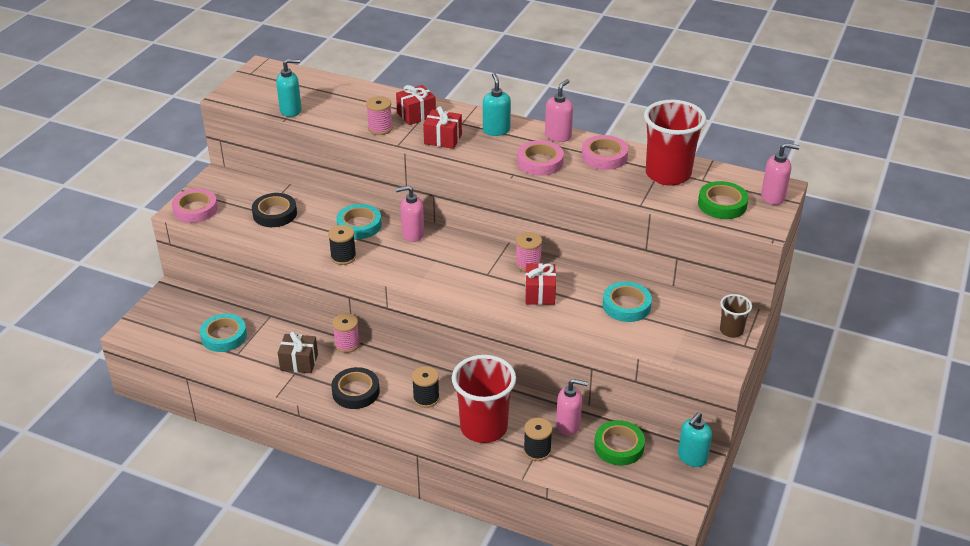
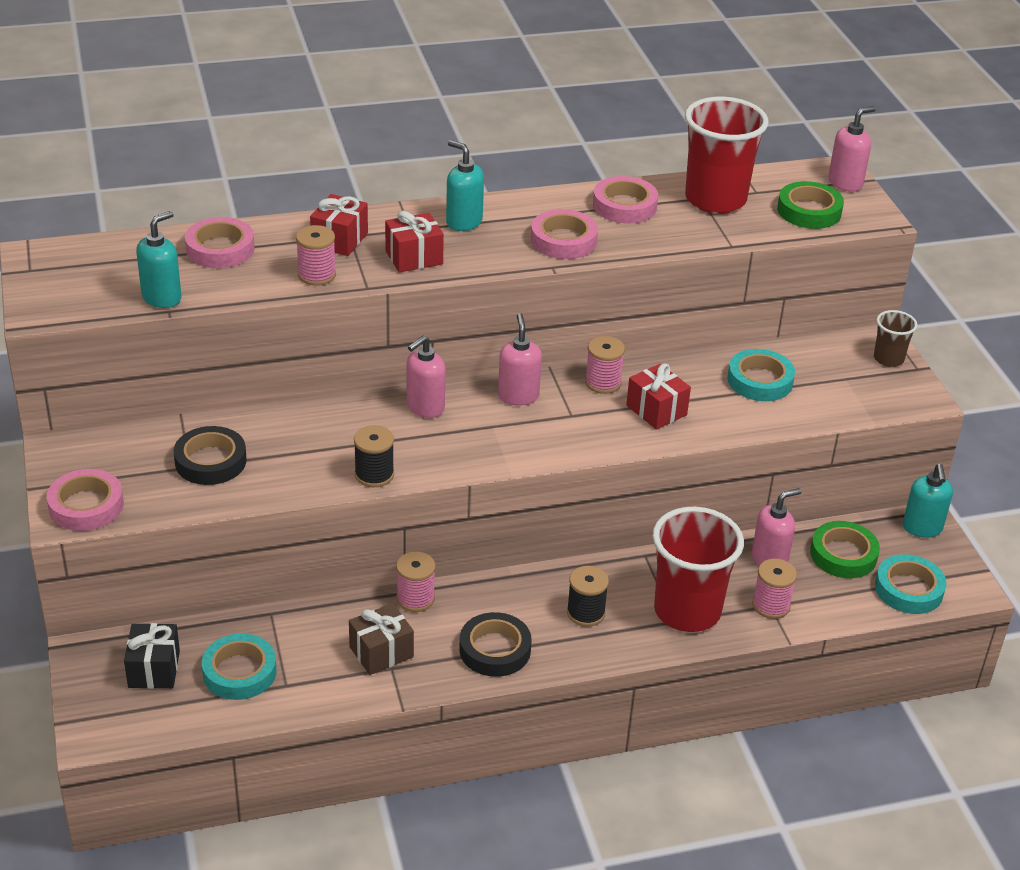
camera: 40 degrees left, 0 degrees up
(189, 314) = (154, 669): none -> black gift
(350, 96) = (220, 249): none -> pink tape
(359, 225) = (343, 426): turquoise tape -> turquoise tape (908, 589)
(537, 451) = (771, 605): black spool -> pink spool
(558, 136) = (543, 201): pink soap dispenser -> pink soap dispenser (518, 396)

